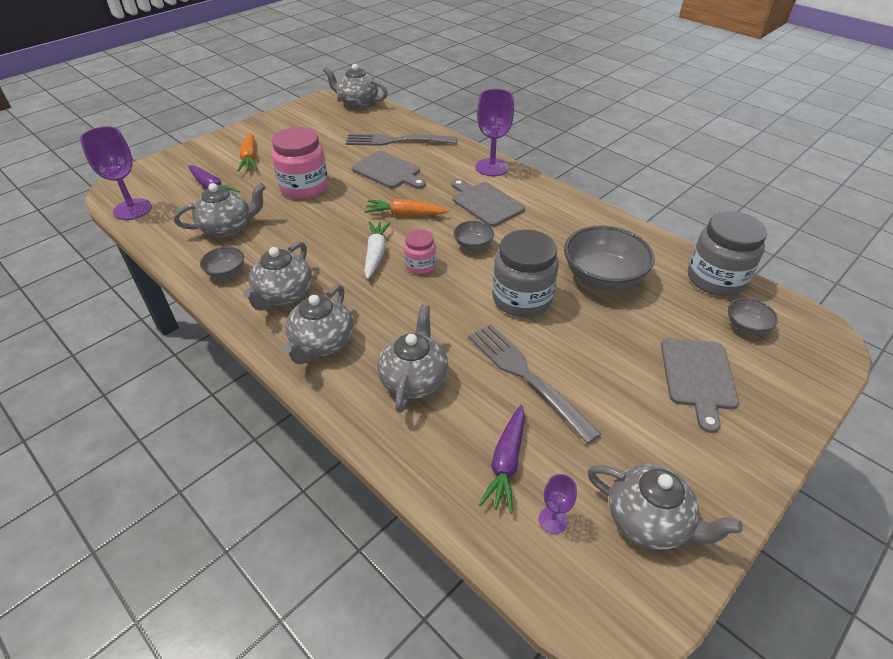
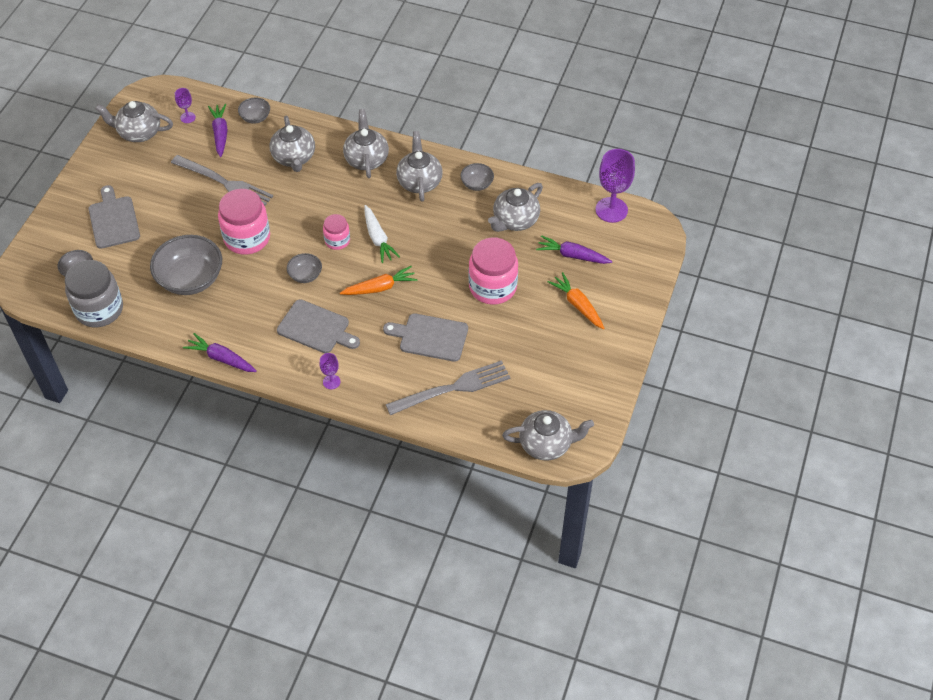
camera: 155 degrees right, 10 degrees up
(437, 472) = (255, 117): none -> grey bowl
(492, 167) = (331, 382): purple goblet -> purple goblet, size x0.50
(522, 299) = (247, 238): grey jar -> pink jar
(586, 206) = (221, 358): none -> purple carrot

